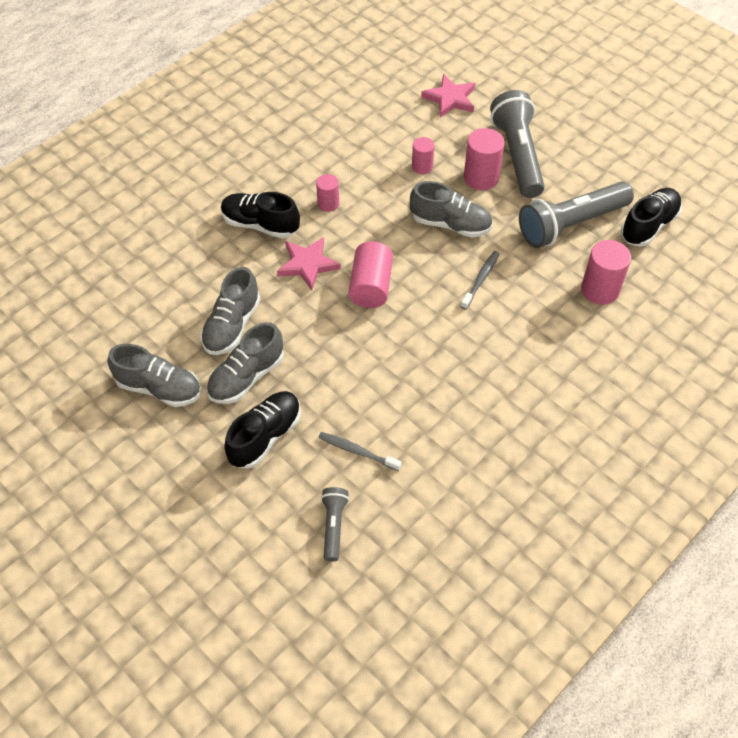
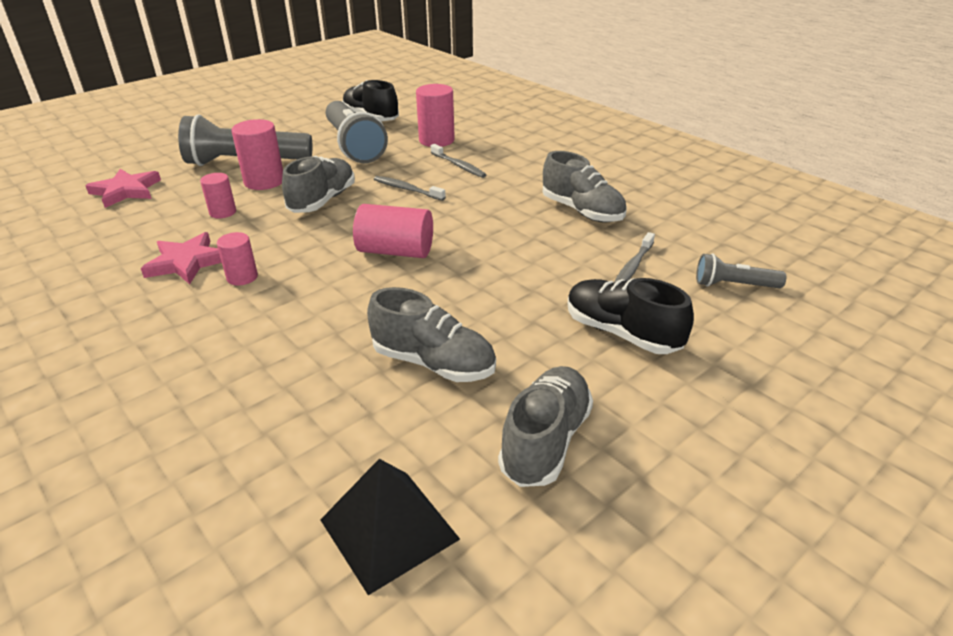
camera: 85 degrees left, 20 degrees down
(102, 321) = (389, 529): none -> black pyramid
(246, 377) = (526, 349): grey shoe -> grey shoe (582, 211)
(260, 224) = (248, 336): black shoe -> none
(307, 264) = (343, 295): pink star -> pink star (187, 262)
(539, 314) = (458, 166): none -> grey toothbrush

